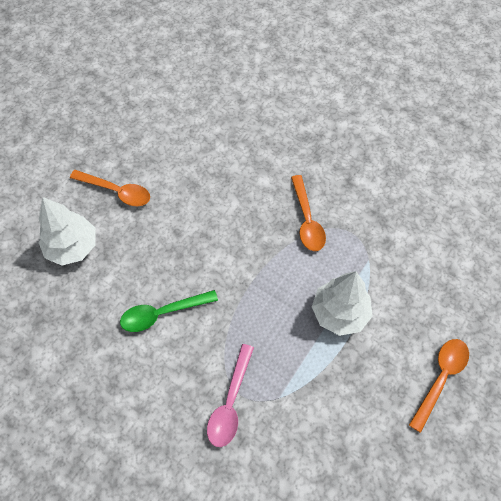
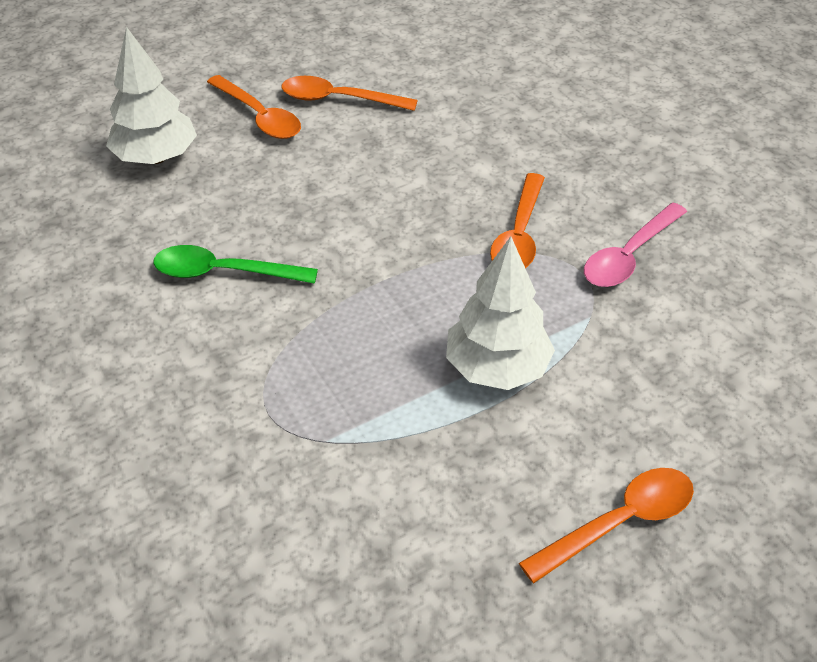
camera: 25 degrees right, 15 degrees down
(156, 160) = (339, 99): none -> orange spoon
(230, 402) = (246, 417): pink spoon -> pink spoon (629, 256)

